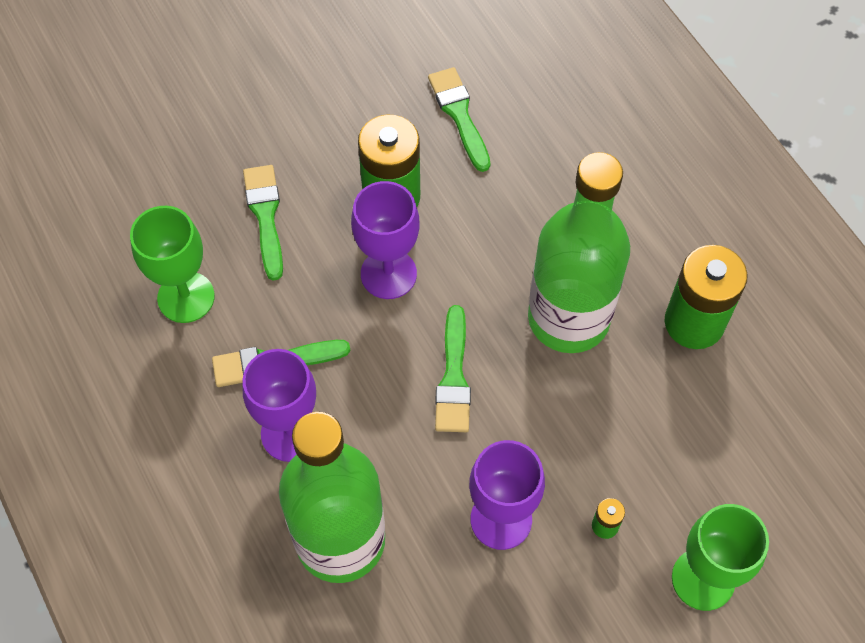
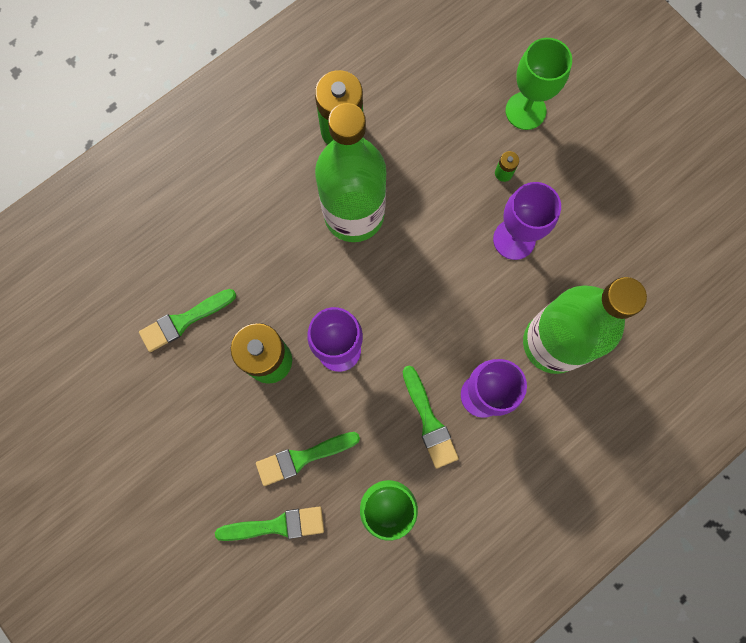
camera: 100 degrees left, 15 degrees up
(453, 377) = (415, 287): green brush -> green brush (276, 525)

